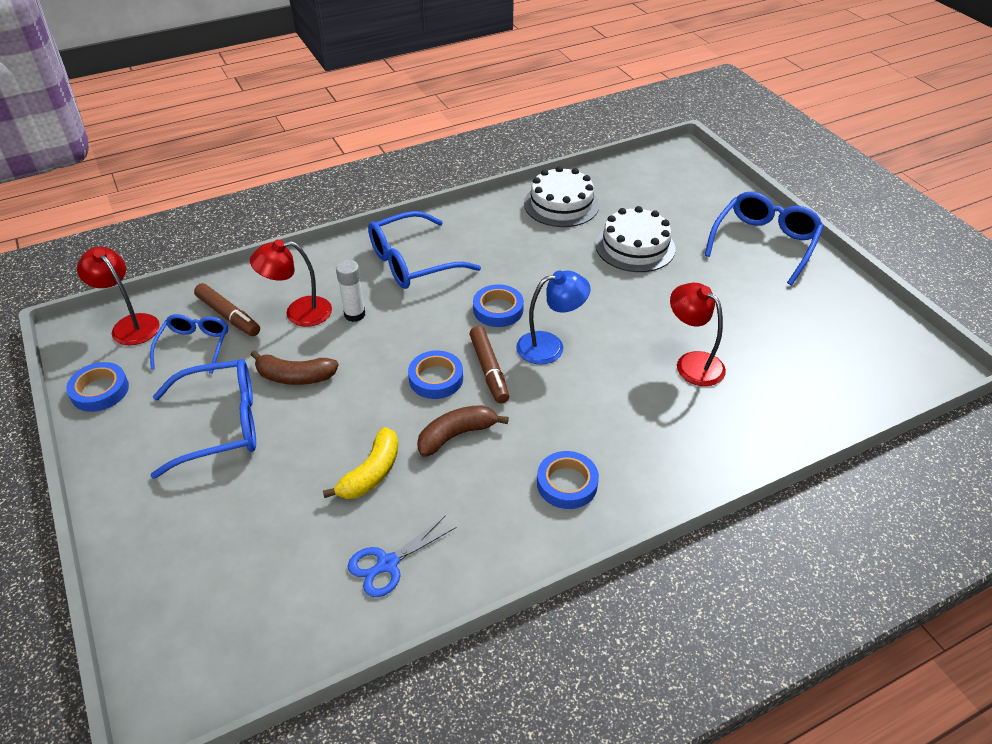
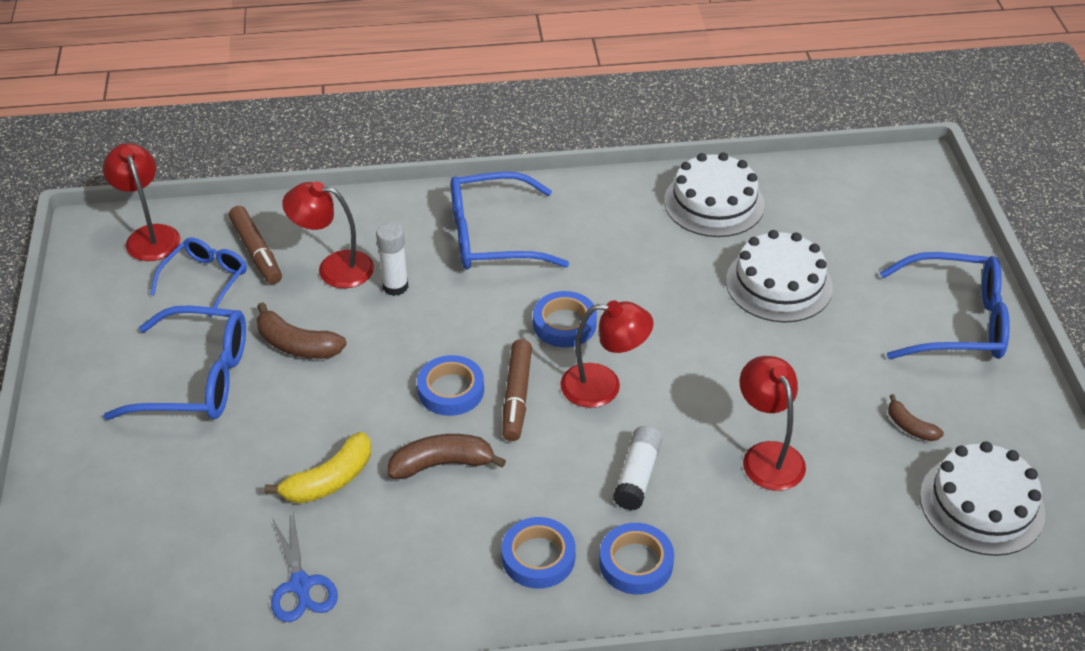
camera: 20 degrees right, 0 degrees up
(100, 390) = (90, 305): blue tape -> blue tape (636, 563)
(387, 564) = (301, 585): blue scissors -> blue scissors turned 90 degrees counterclockwise
(550, 346) = (603, 386): blue lamp -> red lamp
(608, 402) = (637, 476): none -> white glue stick
(764, 243) = (956, 322): blue glasses -> blue glasses turned 45 degrees clockwise
(775, 318) = (910, 427): none -> brown banana
(851, 356) = (981, 504): none -> white cake

